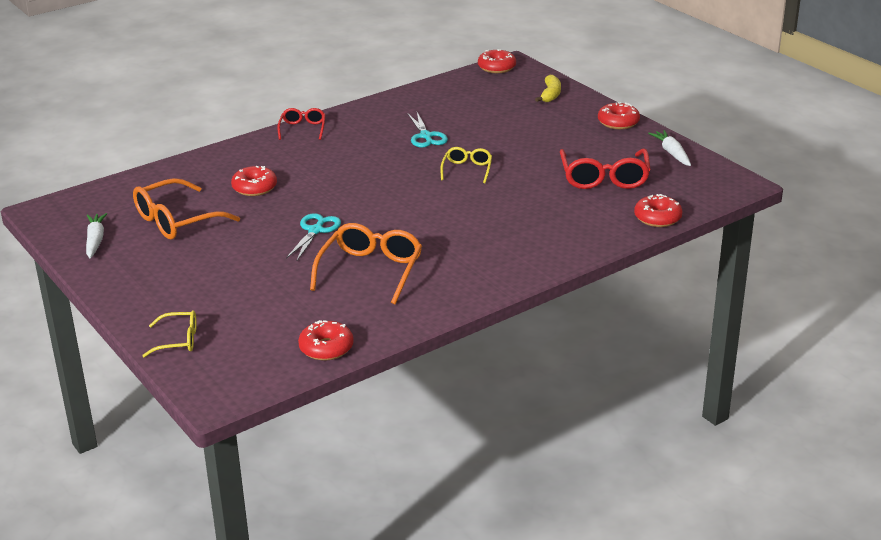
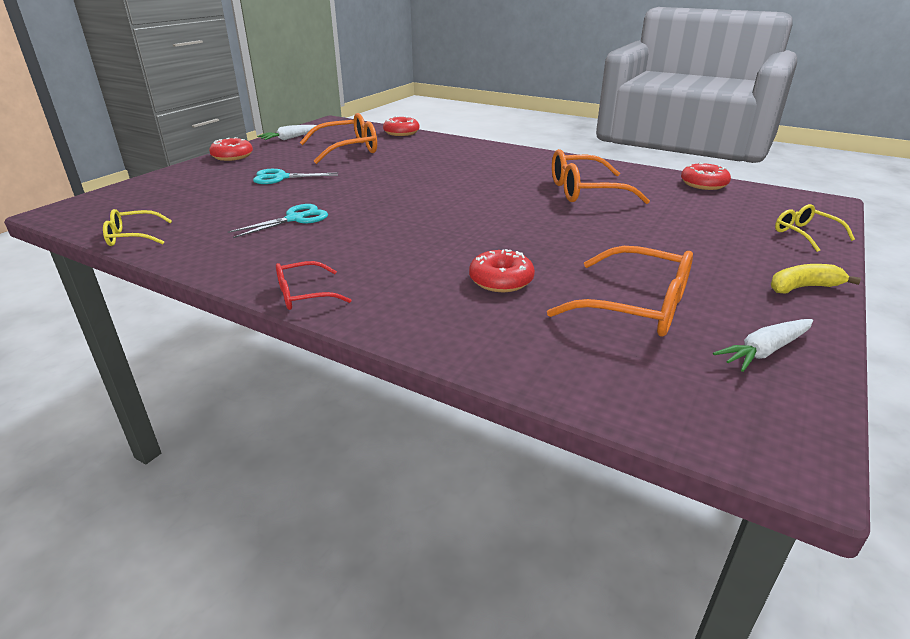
camera: 115 degrees left, 0 degrees up
(315, 230) = (552, 225): turquoise scissors -> turquoise scissors (281, 177)
(467, 170) = (366, 190): yellow glasses -> yellow glasses (133, 236)
(496, 67) = (70, 218): red donut -> none
(550, 95) = (164, 184): yellow banana -> yellow banana (803, 287)
(604, 178) = (348, 149): red glasses -> orange glasses

